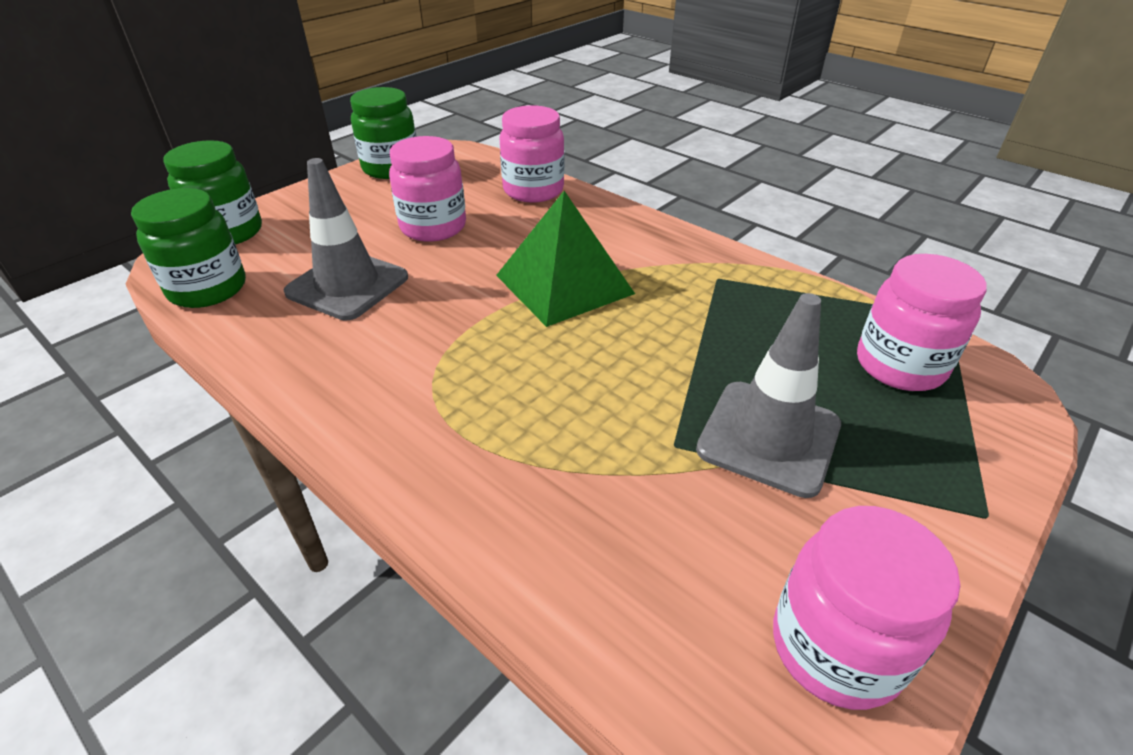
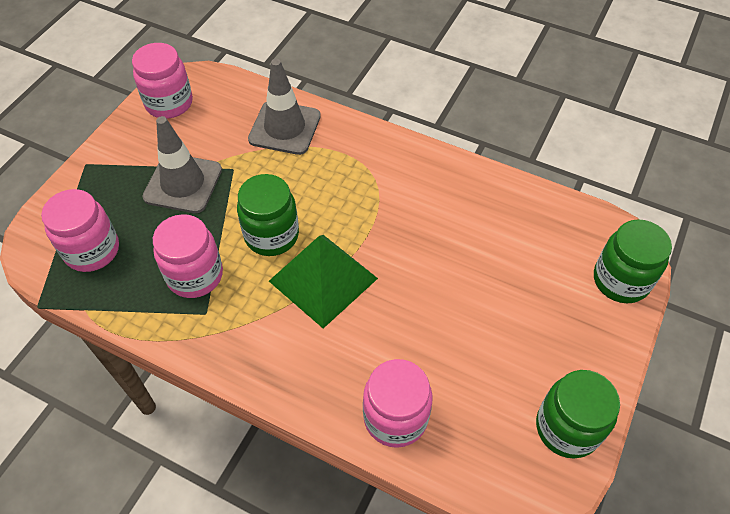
camera: 165 degrees right, 15 degrees up
(208, 289) = (570, 218): green jar -> green jar (271, 235)
(347, 285) = (479, 243): grey traffic cone -> grey traffic cone (285, 128)
(433, 227) = (459, 328): pink jar -> pink jar (195, 275)

